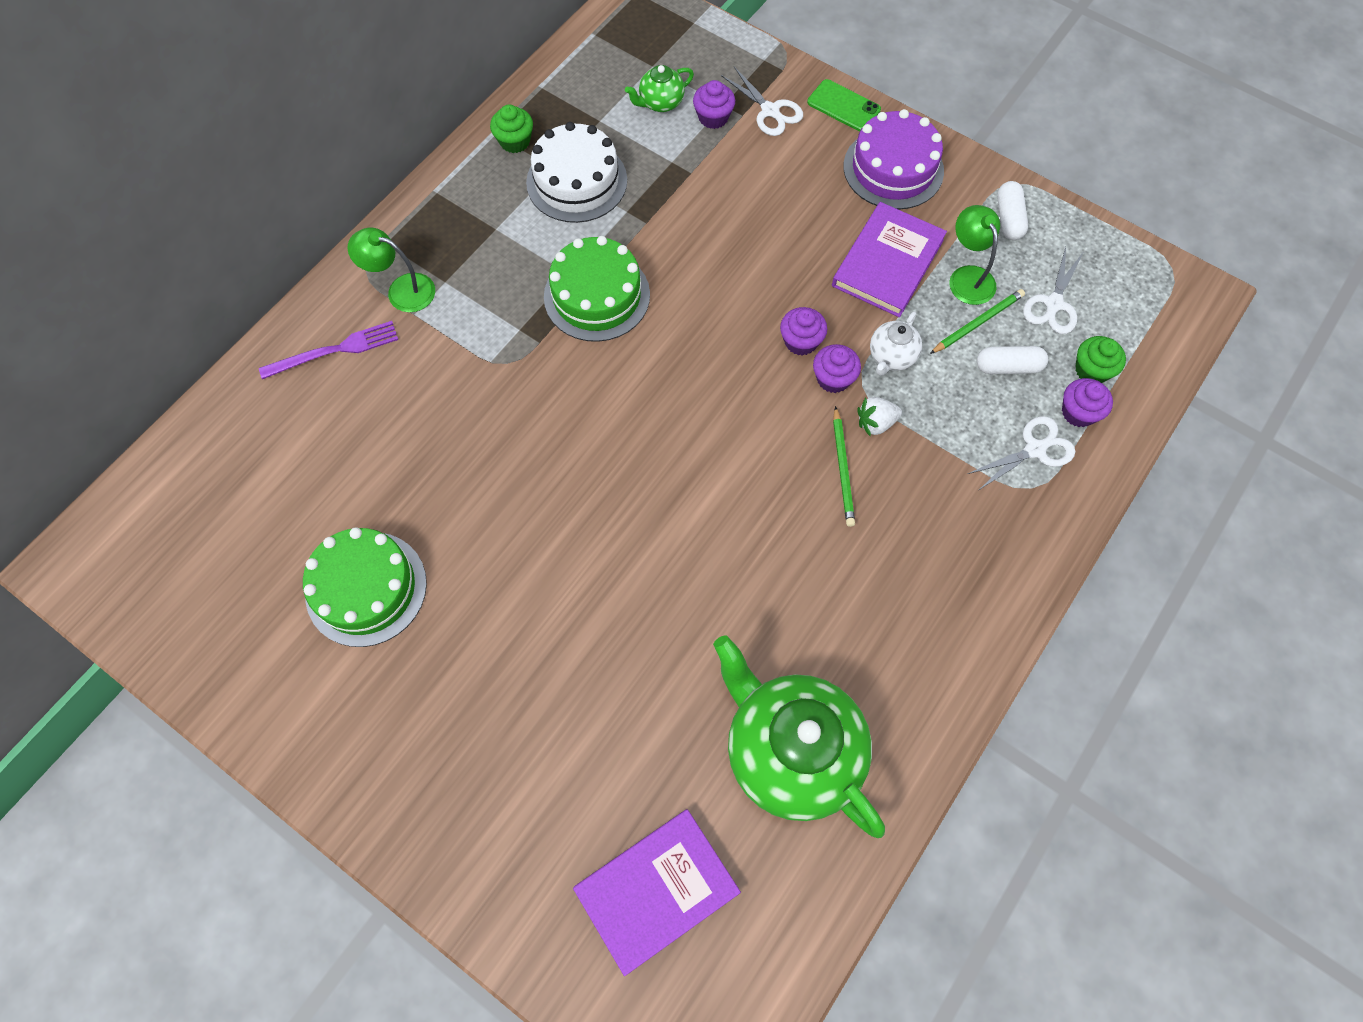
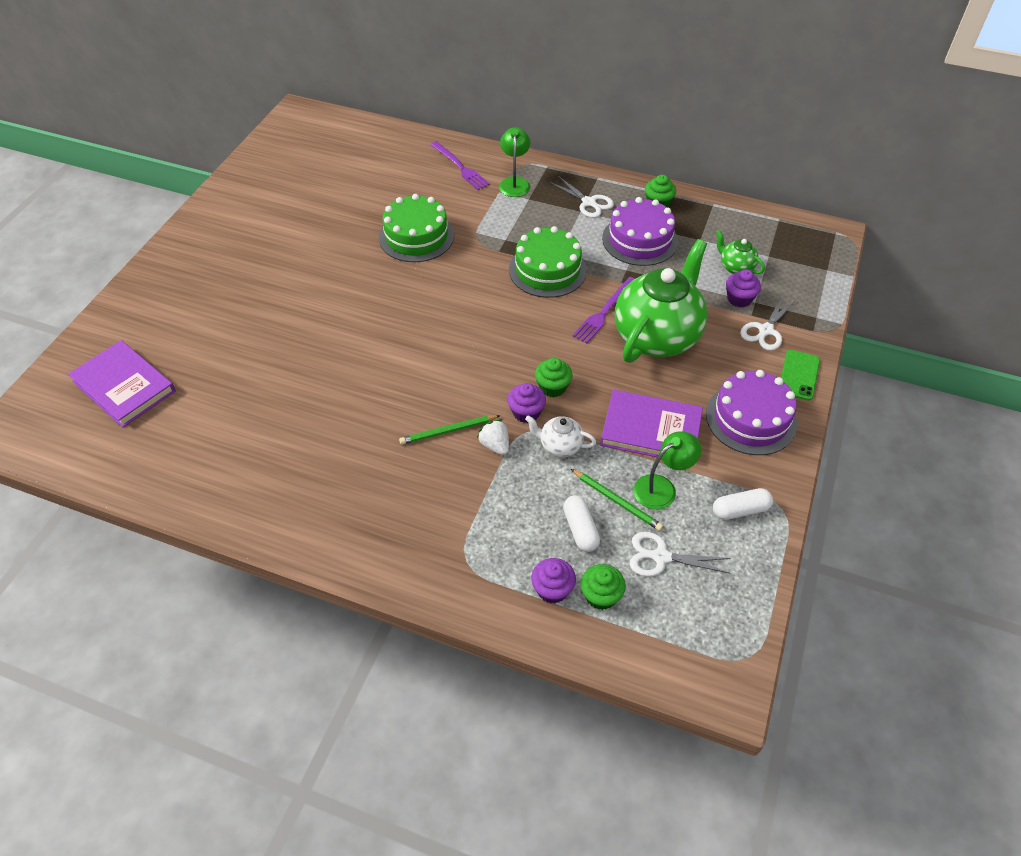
camera: 75 degrees right, 15 degrees down
(366, 588) = (304, 218): green cake -> green cake (416, 236)
(577, 181) = (640, 240): white cake -> purple cake
(692, 254) = (604, 312): none -> purple fork
(790, 751) = (220, 437): green teapot -> green teapot (657, 336)
(801, 341) = (552, 387): purple cupcake -> green cupcake
(1034, 449) = (504, 559): white scissors -> white scissors (588, 202)

